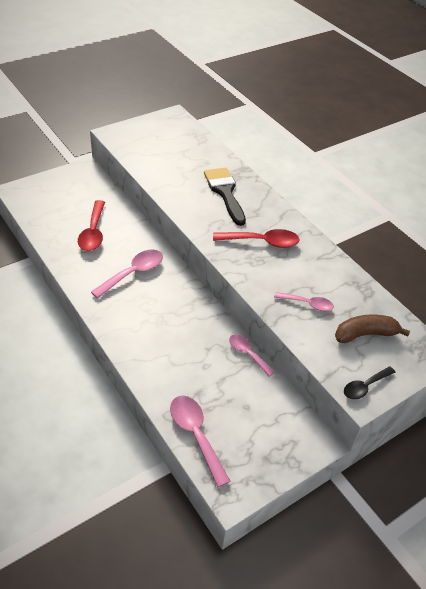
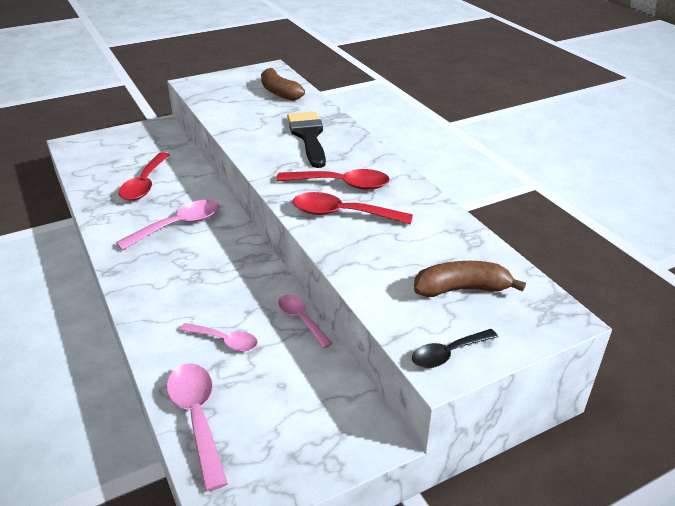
camera: 10 degrees right, 10 degrees down
(189, 144) = (279, 92): none -> brown banana
(269, 270) = (342, 214): none -> red spoon
(307, 304) = (385, 251): pink spoon -> pink spoon (225, 341)

